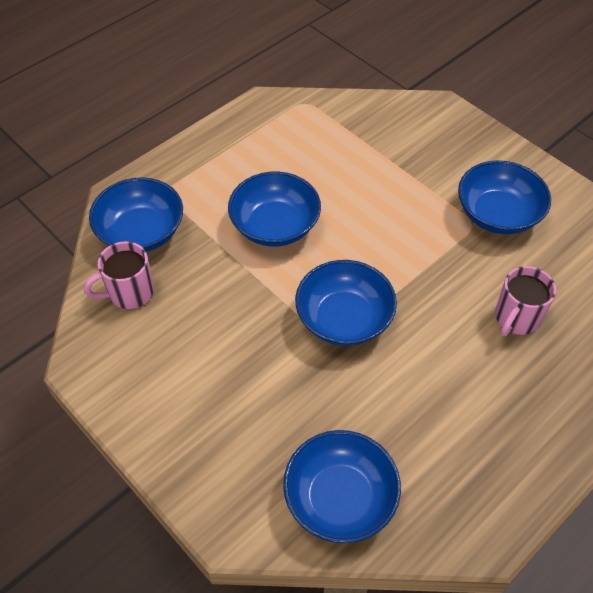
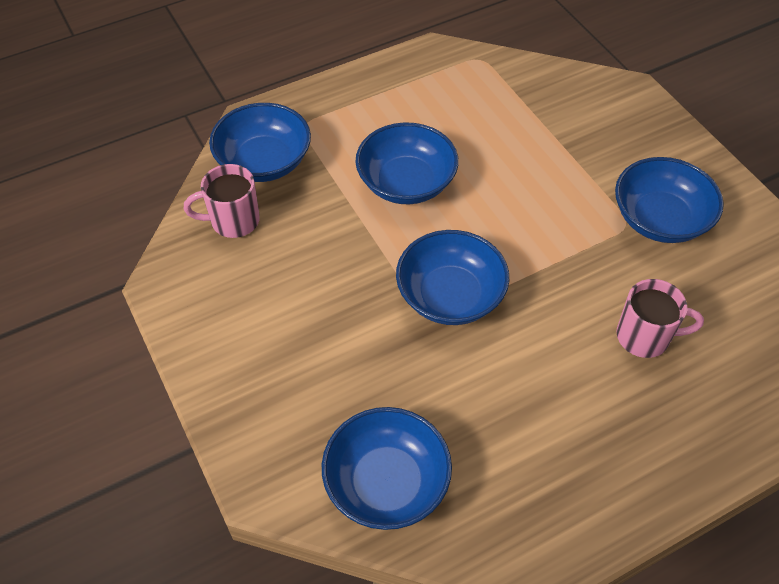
camera: 15 degrees right, 0 degrees up
(516, 318) = (645, 337): pink mug -> pink mug turned 135 degrees counterclockwise

